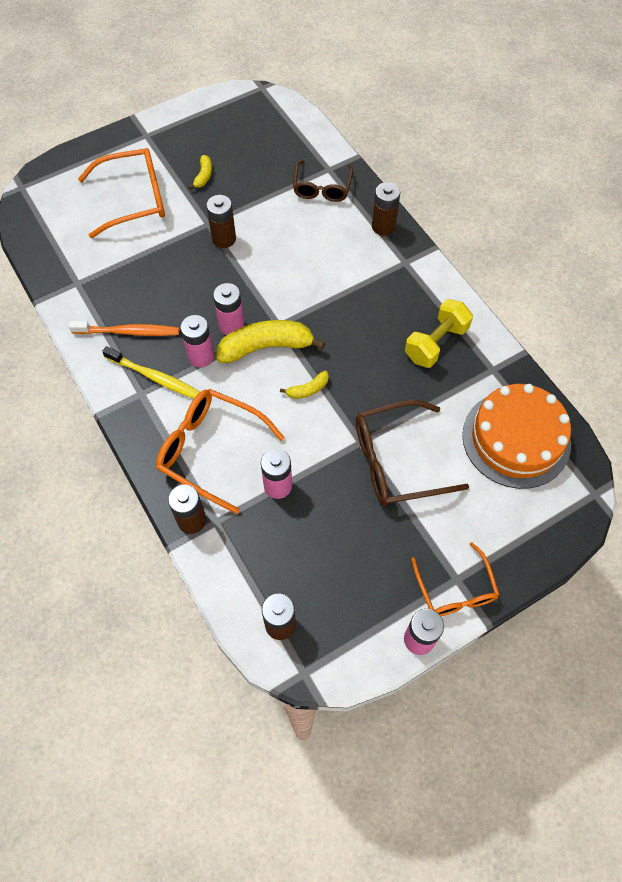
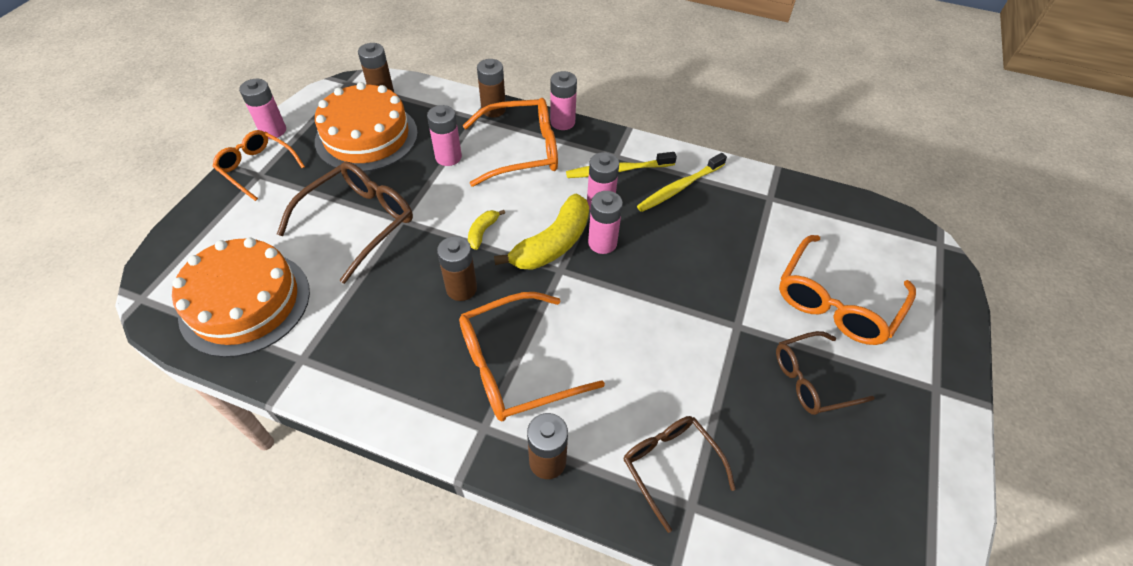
camera: 140 degrees right, 10 degrees down
(128, 332) = (679, 187): orange toothbrush -> yellow toothbrush
(146, 460) = (562, 122): none -> pink battery
(203, 176) = (811, 380): yellow banana -> brown glasses
(224, 239) = (702, 319): brown battery -> brown battery (461, 288)
(333, 565) = (366, 137): none -> orange cake
(361, 282) = (515, 366): none -> orange glasses
(436, 343) = (383, 349): yellow dumbbell -> none

